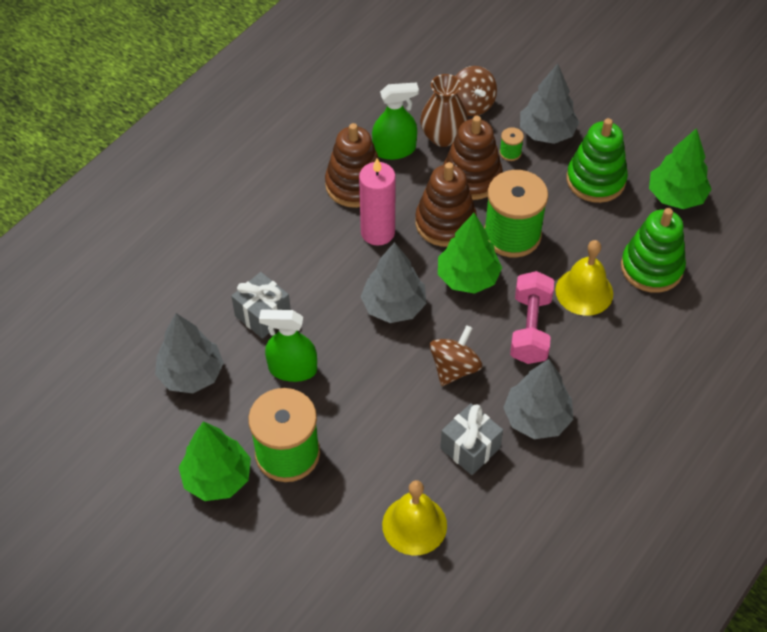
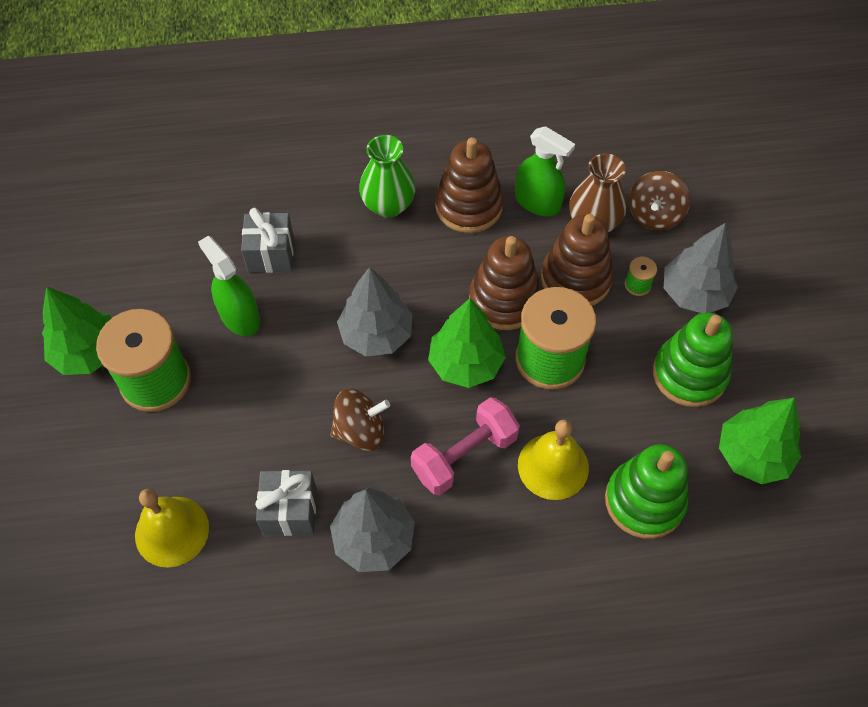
camera: 45 degrees right, 5 degrees up
(191, 374) = (167, 256): grey tree -> none
(302, 224) = (388, 205): none -> green vase
(377, 232) = (439, 261): pink candle -> none

